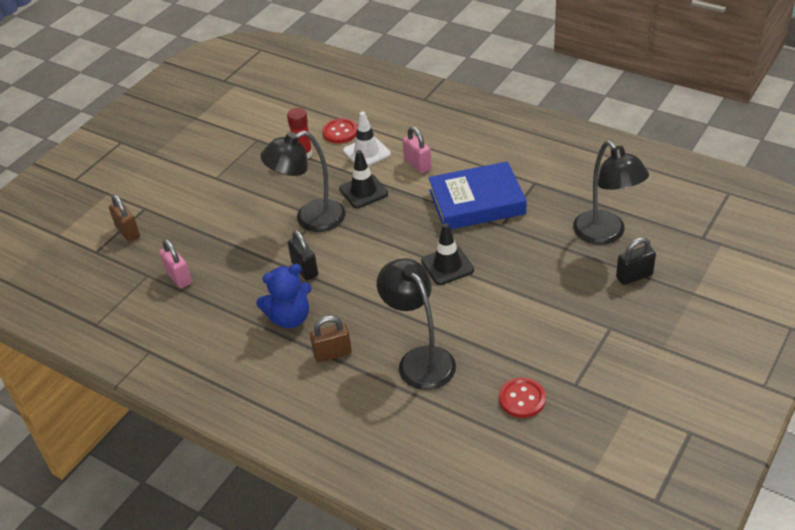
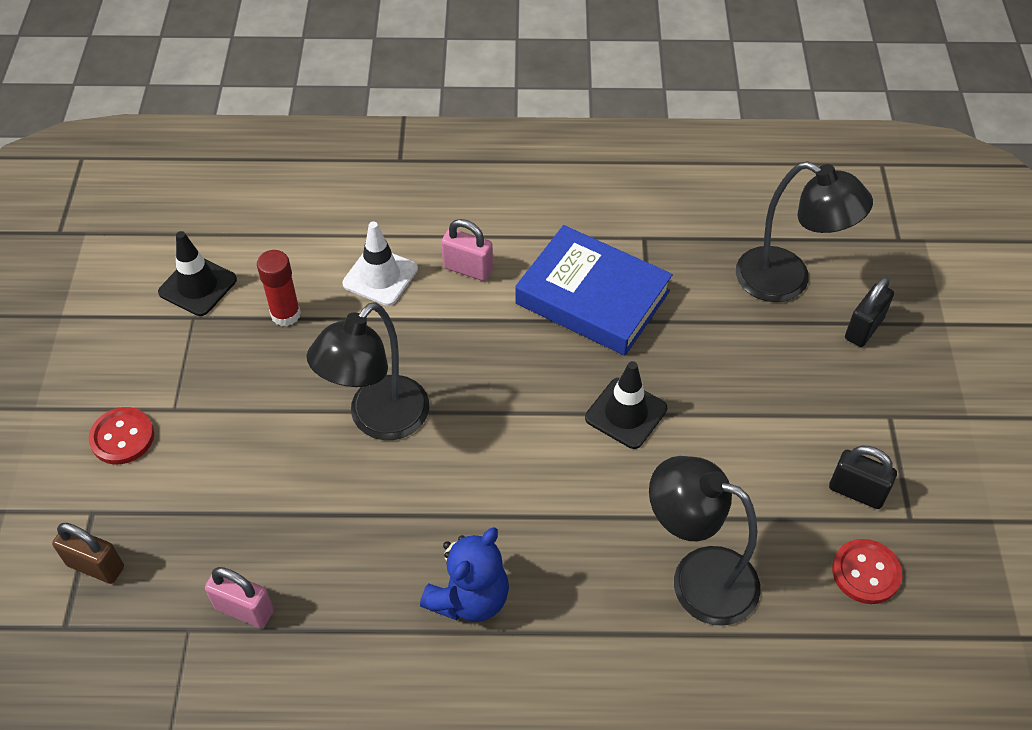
camera: 35 degrees left, 10 degrees up
(305, 269) = (431, 507): black padlock -> black padlock (856, 492)
(332, 353) = (573, 626): brown padlock -> none
(340, 132) = (315, 257): red button -> red button (122, 437)
(363, 191) = (423, 342): black traffic cone -> black traffic cone (197, 286)
(477, 202) = (592, 297): blue book -> blue book turned 75 degrees clockwise

